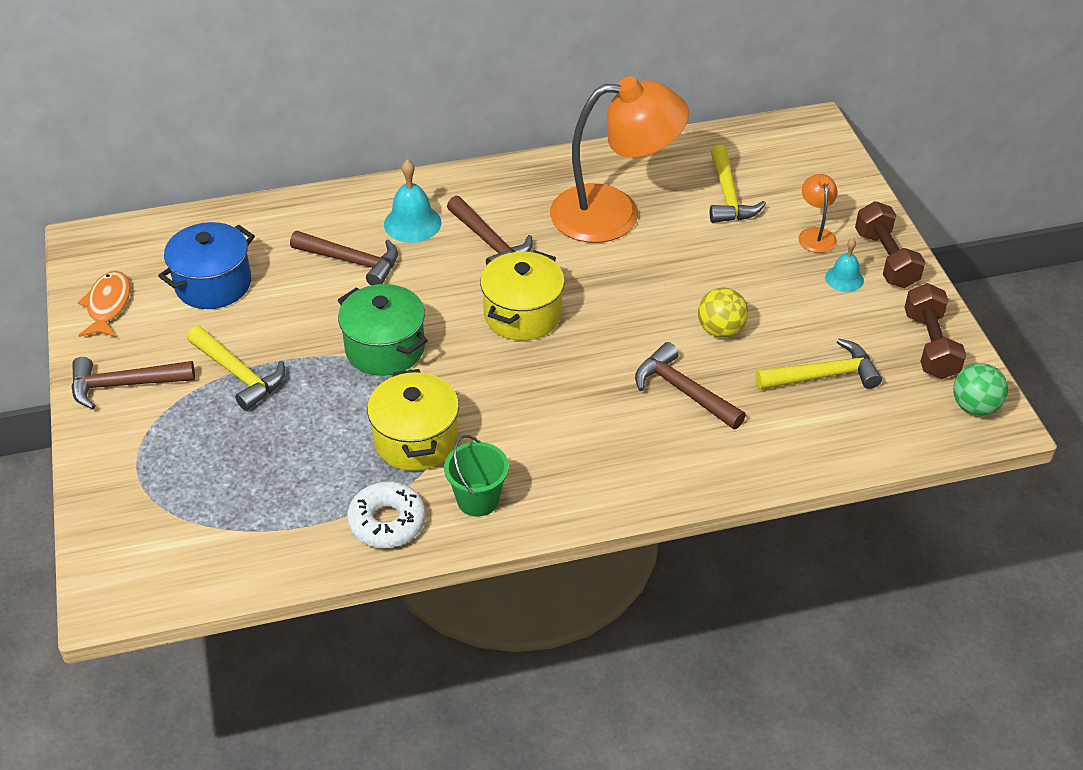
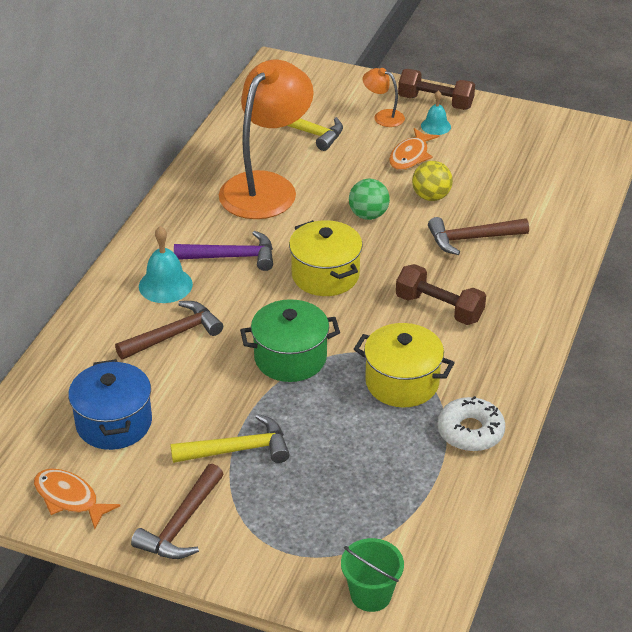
camera: 55 degrees left, 5 degrees down
(478, 499) = (487, 377): green bucket -> green bucket (371, 595)
(489, 243) = (232, 257): brown hammer -> purple hammer
(771, 284) = (410, 156): none -> orange fish
(823, 376) = (513, 177): yellow hammer -> none
(930, 345) = (527, 125): brown dumbbell -> brown dumbbell (439, 308)
(974, 407) = (592, 135): green ball -> green ball (368, 215)

